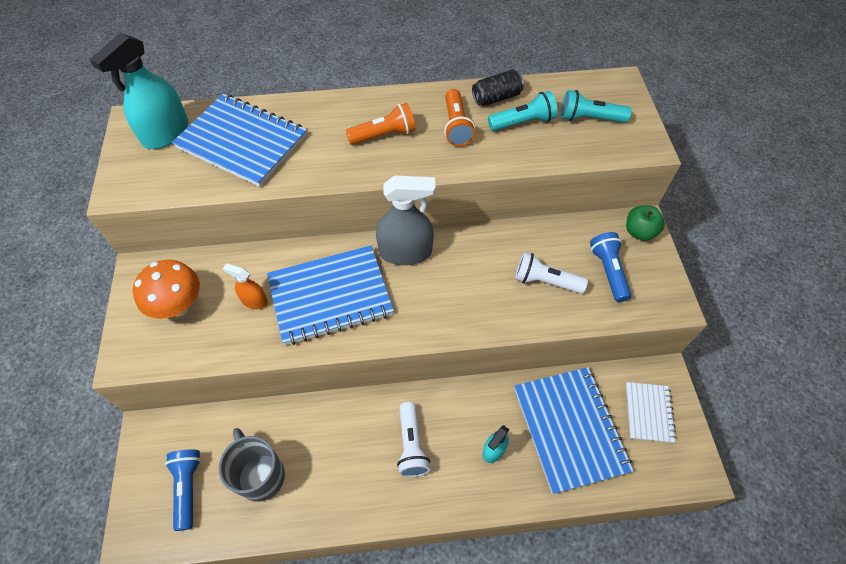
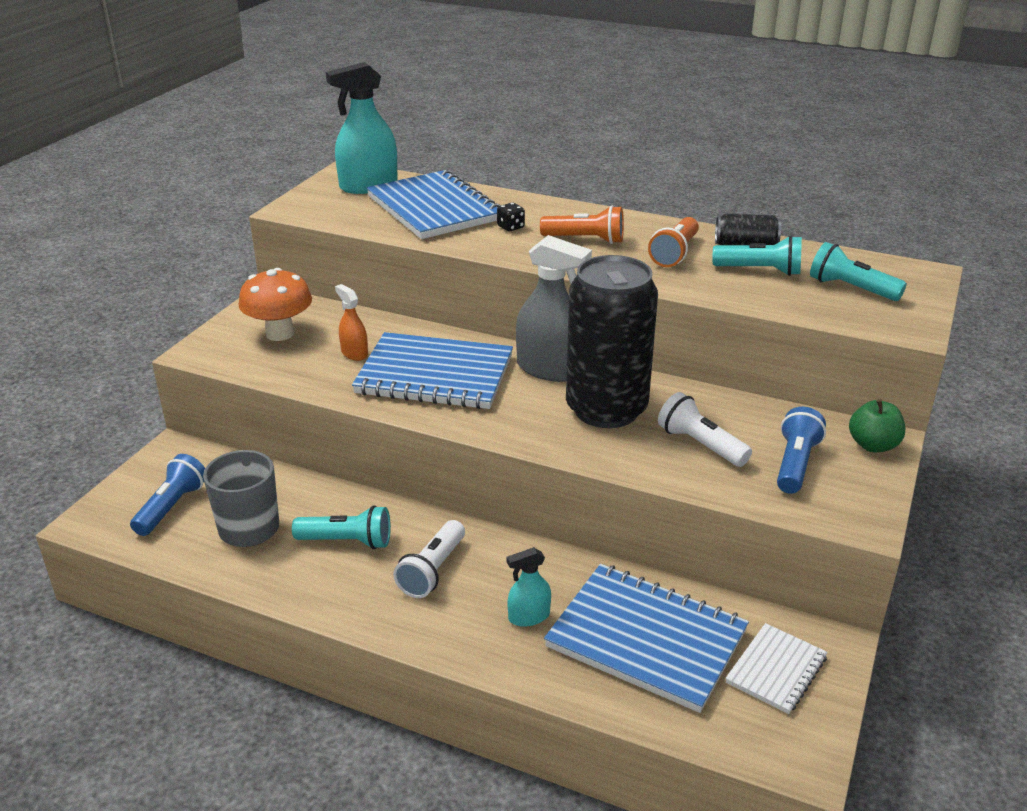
camera: 30 degrees right, 25 degrees down
(318, 142) = (510, 227): none -> black dice
(338, 450) = (347, 541): none -> turquoise flashlight
(468, 275) = (606, 409): none -> black can
(569, 429) = (646, 639): blue notebook -> blue notebook turned 75 degrees counterclockwise

